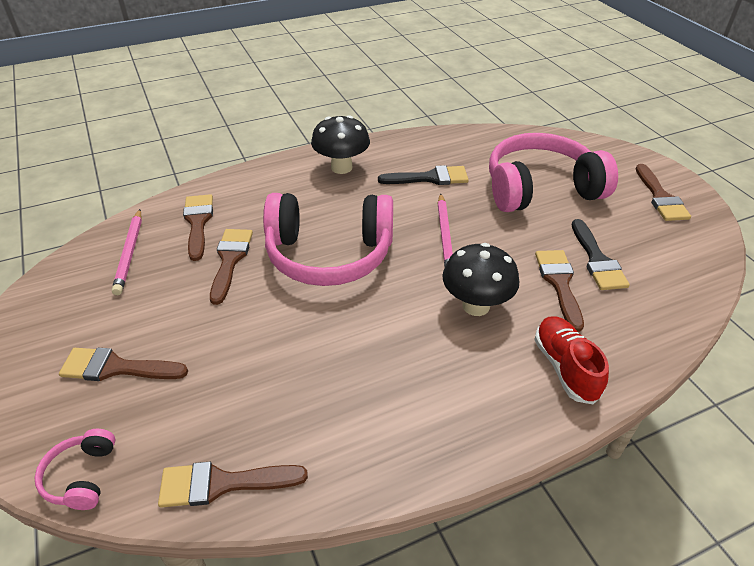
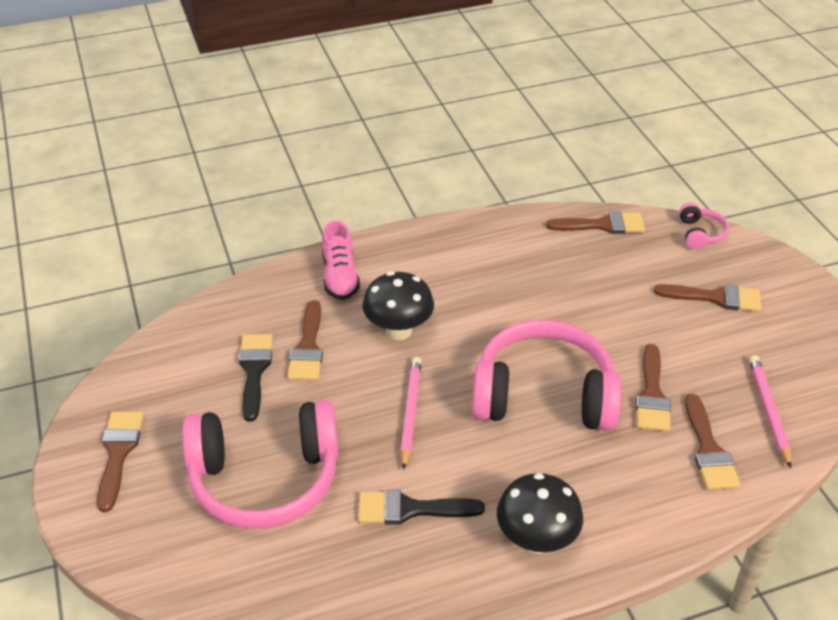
camera: 175 degrees left, 0 degrees up
(565, 367) = (340, 277): red shoe -> pink shoe

